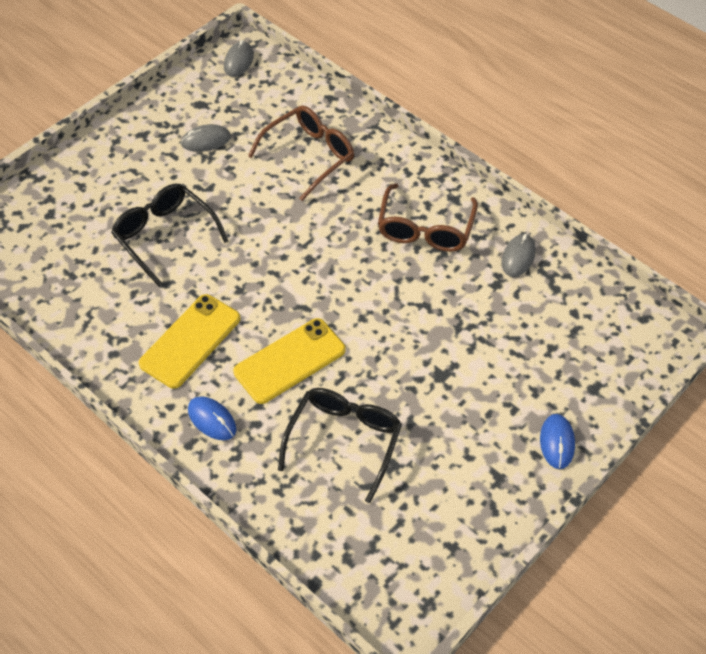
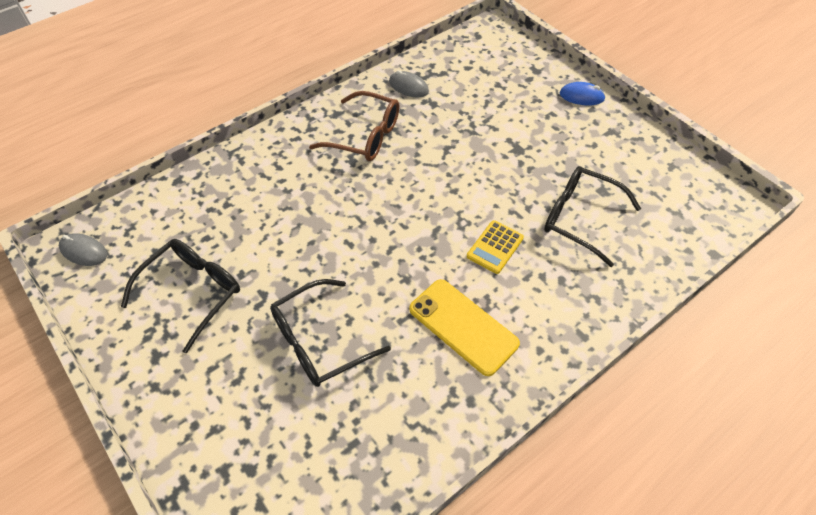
camera: 80 degrees left, 0 degrees up
(206, 141) = (193, 292): grey mouse -> black glasses
(212, 420) = (556, 314): blue mouse -> none
(290, 361) = (495, 247): yellow phone -> yellow calculator
(309, 156) = (249, 205): brown glasses -> none

